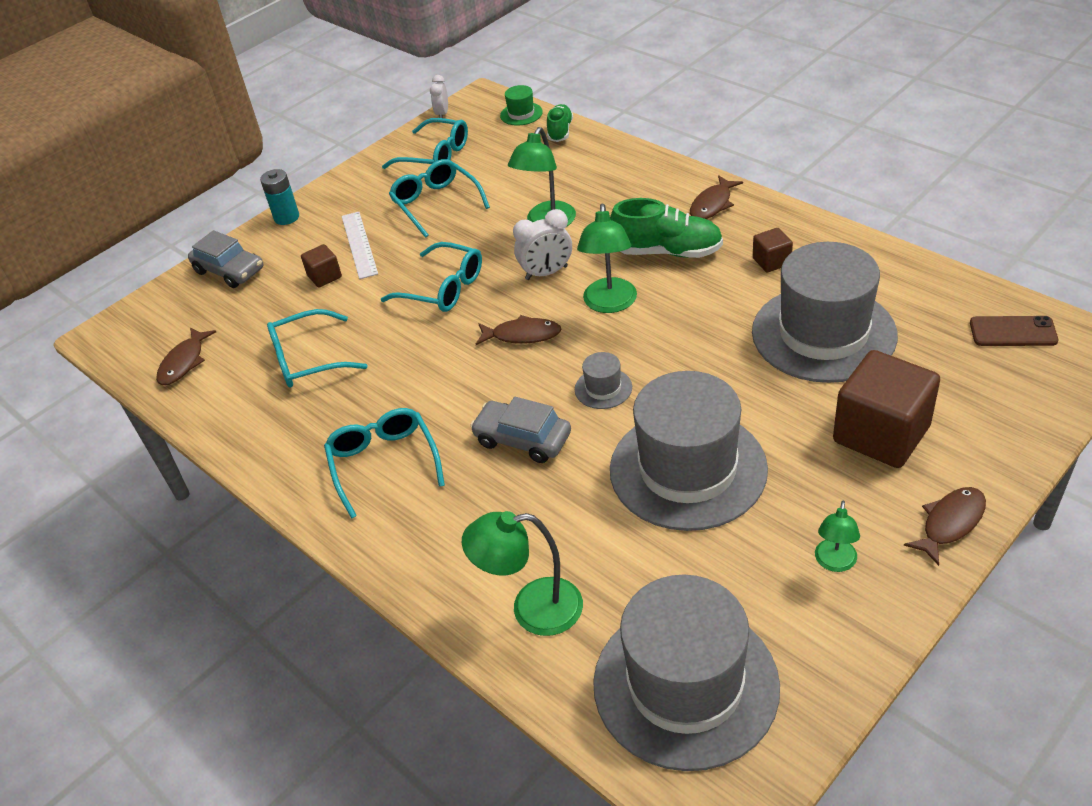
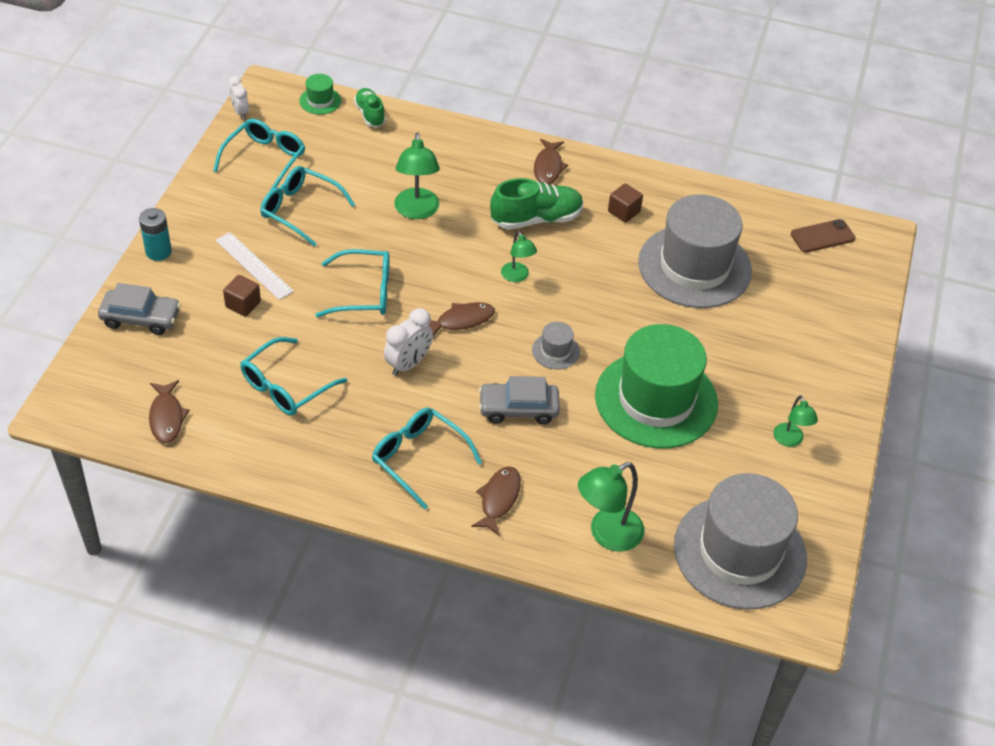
camera: 35 degrees left, 5 degrees up
(435, 156) = (265, 159): turquoise glasses -> turquoise glasses turned 60 degrees counterclockwise
(546, 273) = (446, 259): white clock -> white clock (408, 364)
(610, 304) = (517, 276): green lamp -> green lamp, size x0.60
(688, 469) = (656, 400): grey hat -> green hat
(881, 434) = (773, 338): brown cube -> none
(950, 523) = (847, 392): brown fish -> brown fish (499, 499)

